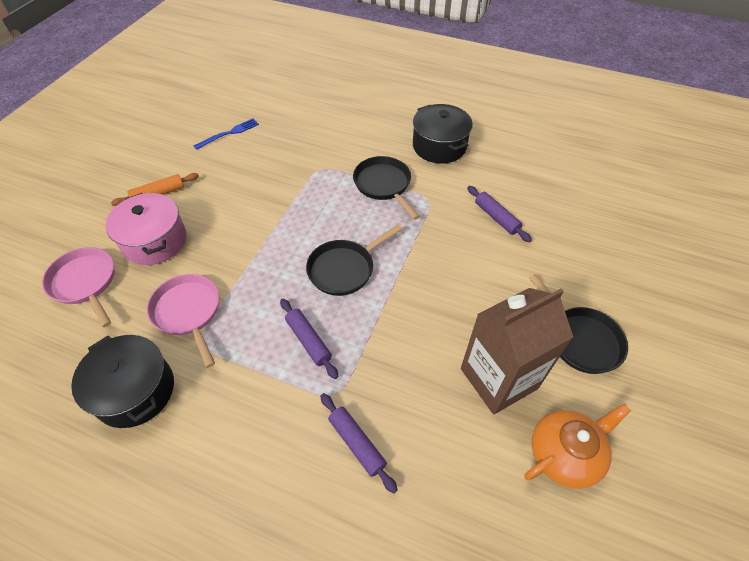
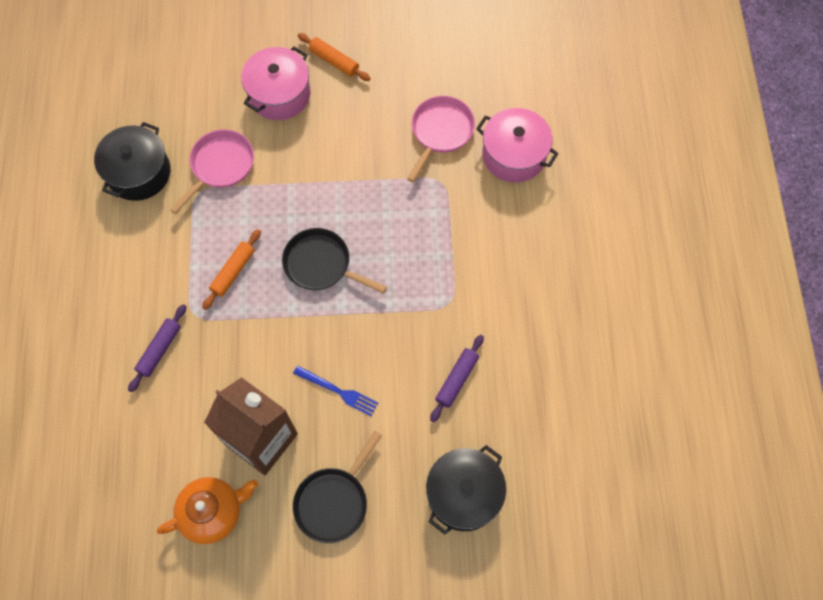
camera: 65 degrees right, 15 degrees up
(85, 283) = (213, 73): pink pan -> pink pan (440, 132)
(229, 133) = (447, 69): blue fork -> blue fork (338, 391)
(308, 341) = (233, 272): purple rolling pin -> orange rolling pin
(328, 125) = (514, 155): none -> pink pot
(384, 185) = (448, 252): black pan -> none
(439, 146) = (542, 283): black pot -> black pot (464, 494)
(565, 453) = (213, 512): orange teapot -> orange teapot turned 60 degrees counterclockwise

